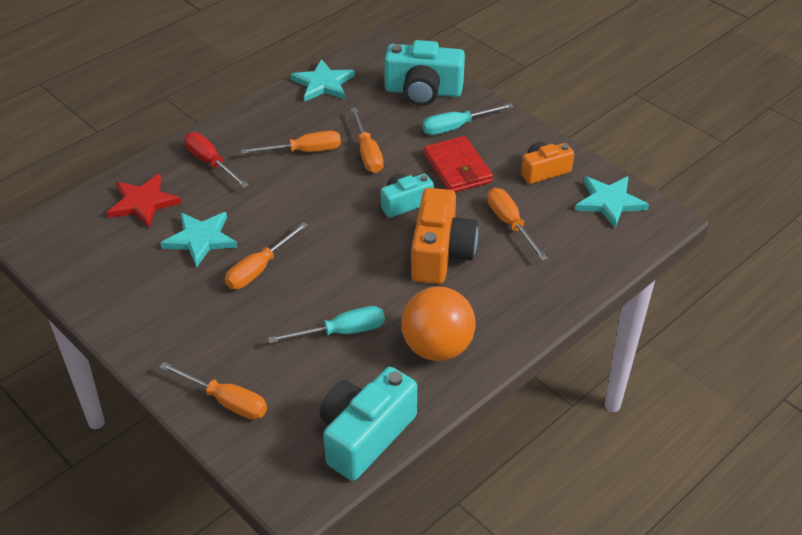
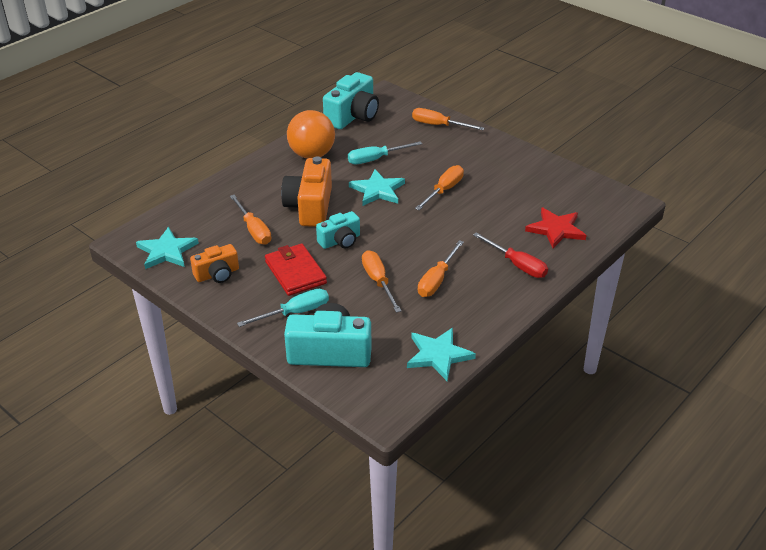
camera: 175 degrees right, 5 degrees down
(200, 239) = (496, 206): turquoise star -> turquoise star (378, 190)
(304, 151) = (437, 280): orange screwdriver -> orange screwdriver turned 45 degrees counterclockwise

